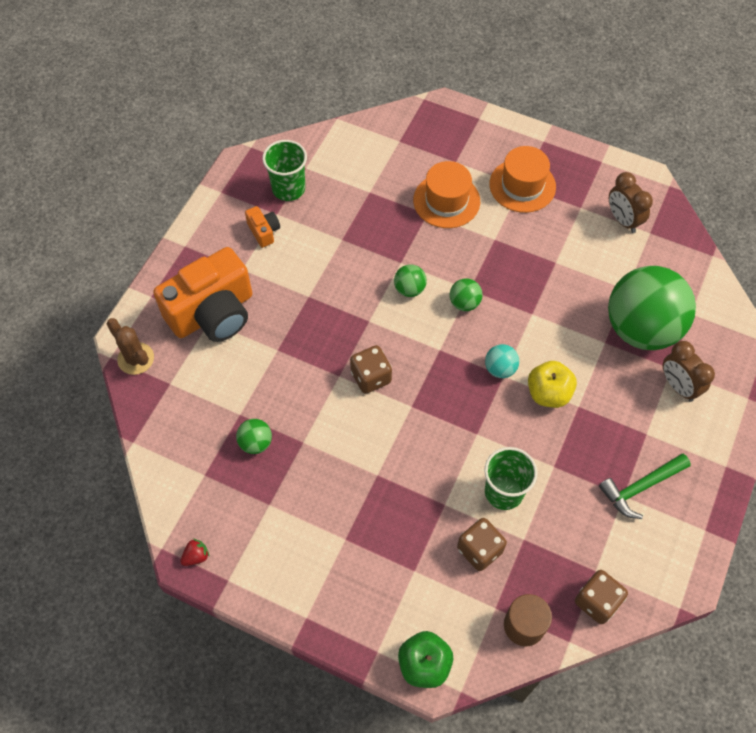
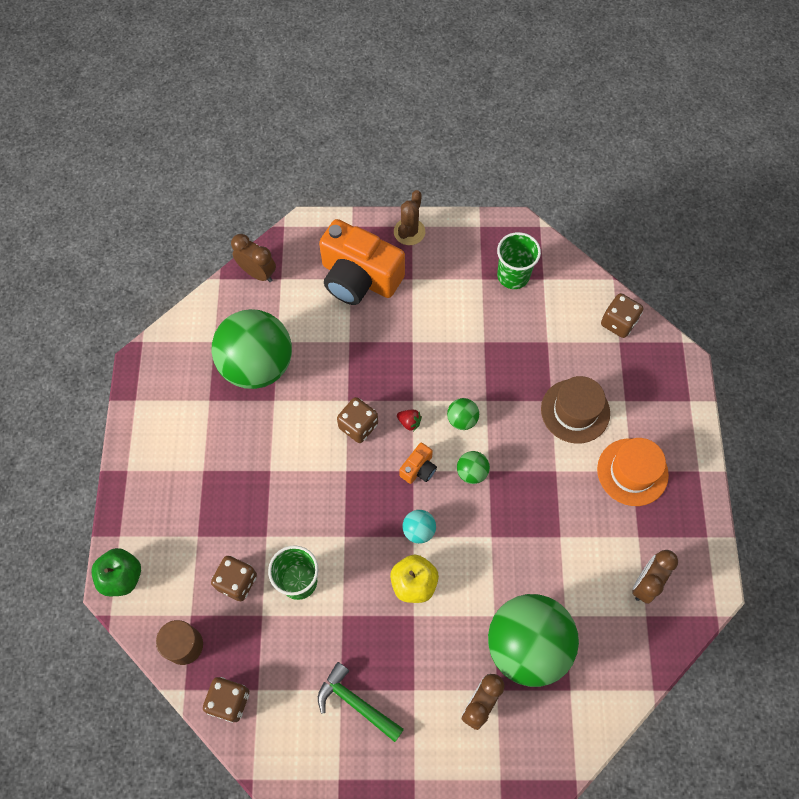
camera: 65 degrees right, 5 degrees up
(136, 359) = (291, 244): brown cactus -> brown cactus (409, 232)
(149, 402) = (257, 273): none -> brown clock
(196, 556) = (145, 368): red strawberry -> red strawberry (409, 422)
(256, 443) = (257, 365): green ball -> green ball, size x2.48
(264, 231) = (458, 277): orange camera -> orange camera (418, 469)
(381, 133) = (618, 322): none -> brown dice
(446, 201) = (575, 411): orange hat -> brown hat

